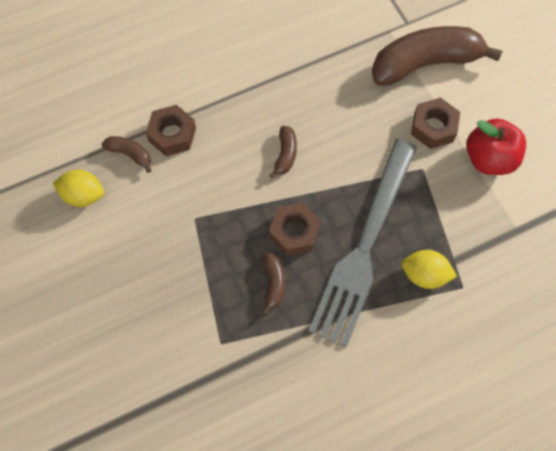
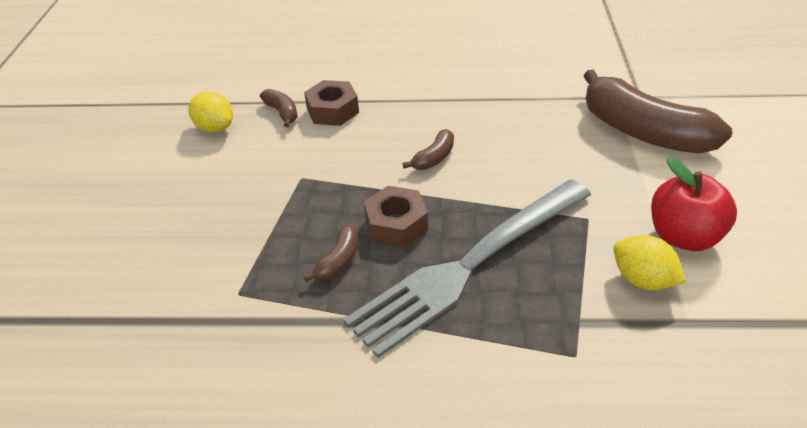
camera: 30 degrees right, 25 degrees down
(424, 275) = (529, 322): yellow lemon -> yellow lemon (642, 280)
(425, 63) = (643, 132): brown banana -> brown banana turned 150 degrees counterclockwise
(433, 127) = (623, 186): brown nut -> none

